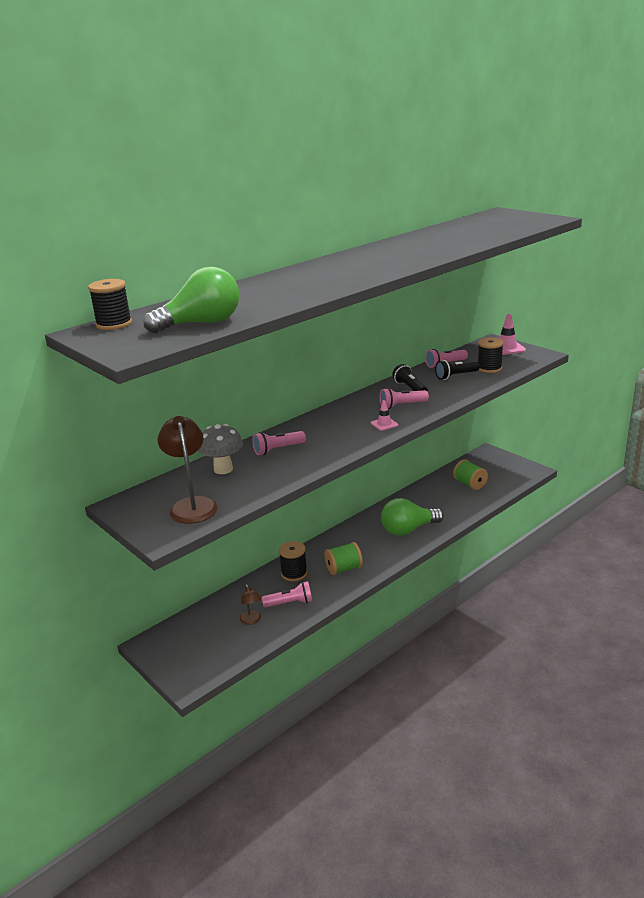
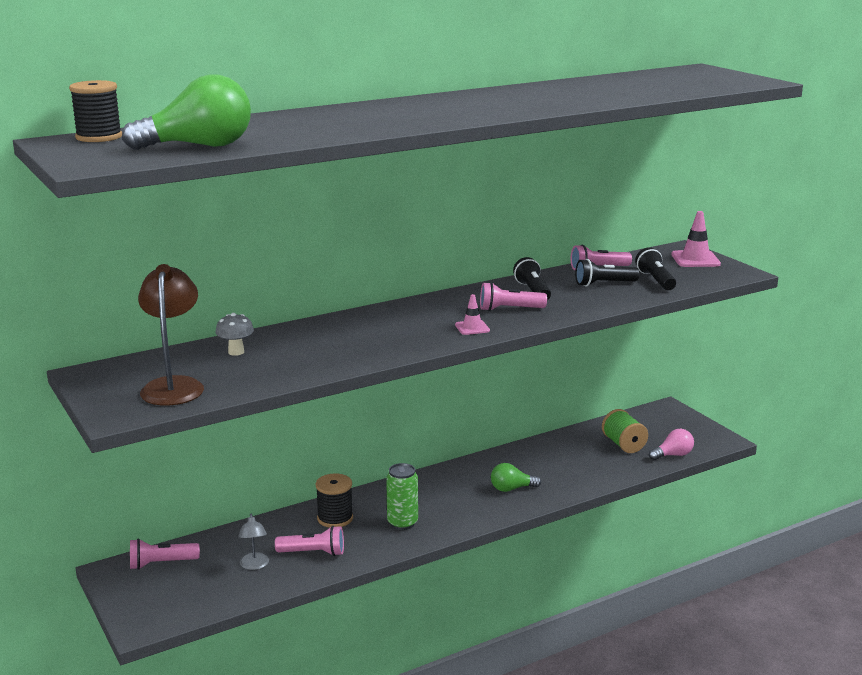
camera: 10 degrees right, 5 degrees down
(223, 469) = (236, 352): grey mushroom -> grey mushroom, size x0.64
(251, 620) = (254, 565): brown lamp -> grey lamp
(278, 449) = (317, 339): pink flashlight -> pink flashlight (161, 563)
(343, 569) = (402, 523): green spool -> green can
(408, 530) = (511, 489): green light bulb -> green light bulb, size x0.55
(489, 368) = (655, 280): black spool -> black flashlight
(506, 486) = (673, 455): none -> pink light bulb

